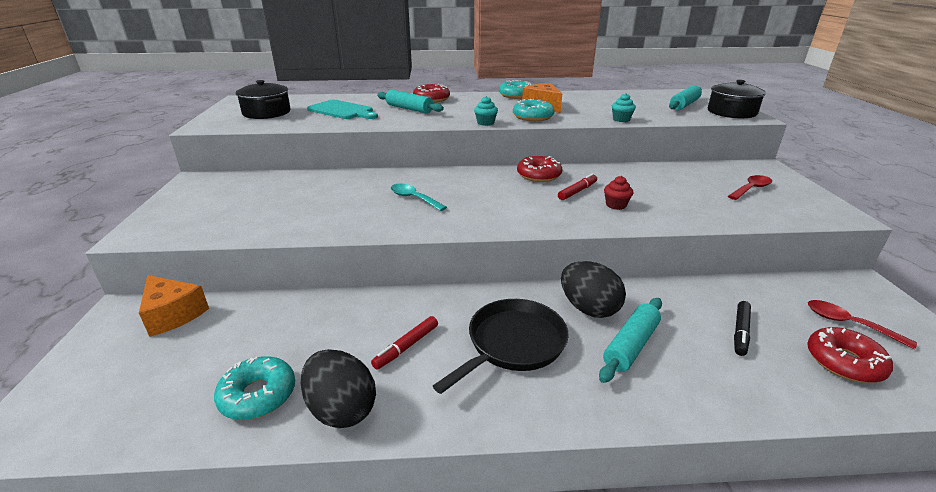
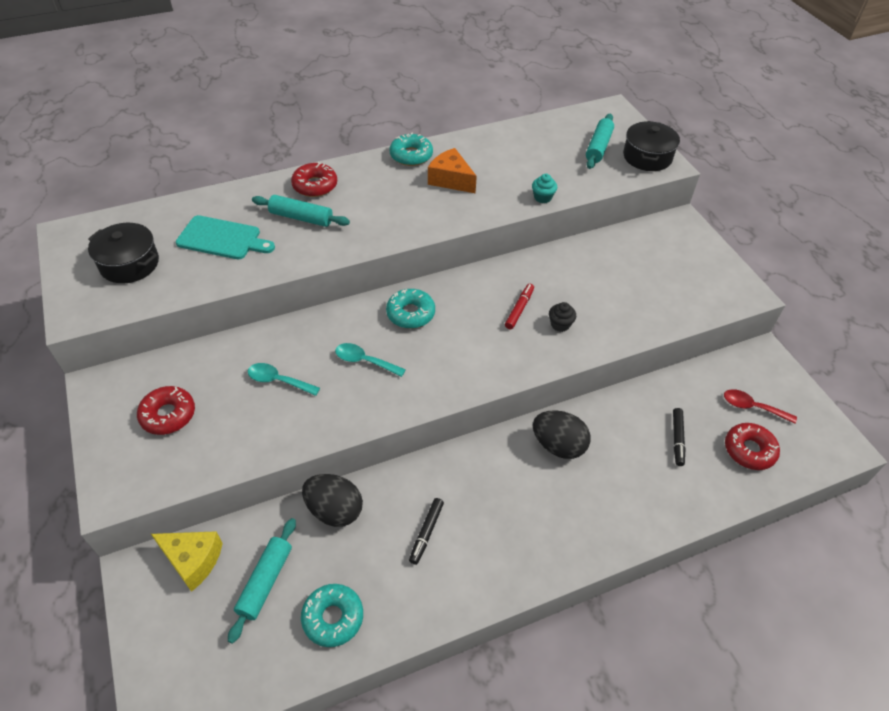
camera: 20 degrees left, 20 degrees up
(173, 314) = (193, 560): orange cheese -> yellow cheese
(332, 197) = (278, 381): none -> turquoise spoon
(341, 409) = (406, 609): black egg -> black egg (334, 510)
(406, 347) = (426, 533): red marker -> black marker
(485, 123) = (404, 236): turquoise cupcake -> none
(512, 344) = (510, 504): black pan -> none
(533, 117) = (449, 210): turquoise donut -> turquoise donut (410, 313)
(539, 175) = (473, 288): red donut -> red donut (168, 415)
(616, 205) = (560, 324): red cupcake -> black cupcake
(630, 345) = (600, 478): turquoise rolling pin -> turquoise rolling pin (265, 582)
(751, 189) = (673, 267): red spoon -> none

